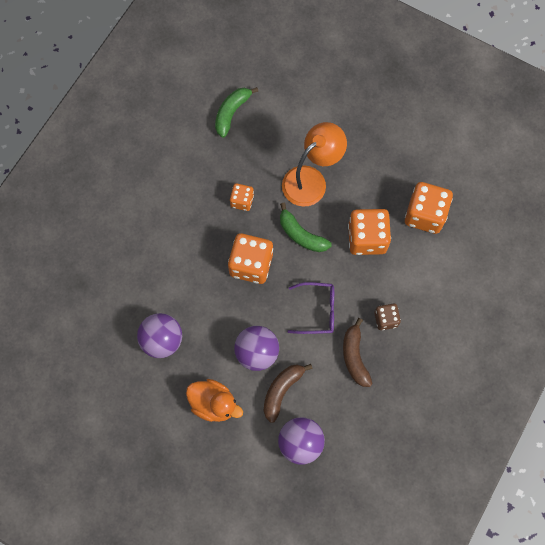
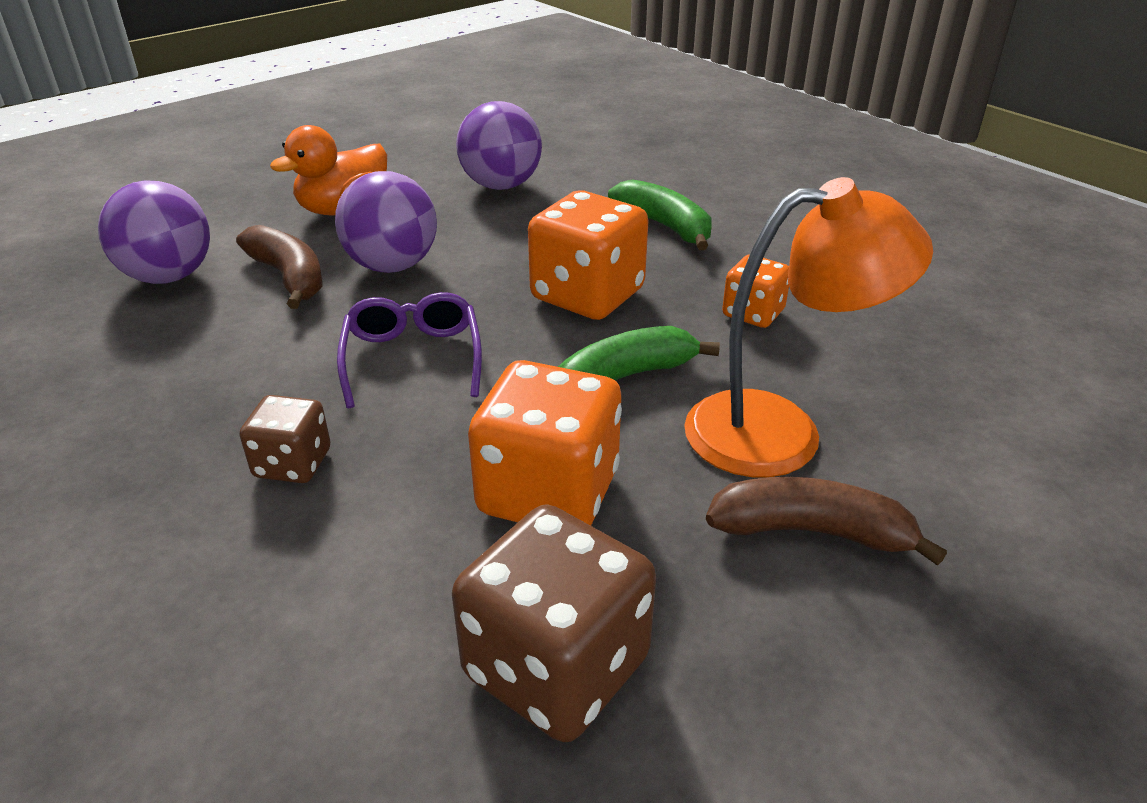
camera: 110 degrees right, 35 degrees down
(232, 113) = (1014, 345): green banana -> green banana (665, 226)
(311, 180) = (780, 431): orange lamp -> orange lamp turned 75 degrees counterclockwise
(317, 311) = (413, 358): purple glasses -> purple glasses turned 150 degrees clockwise
(354, 356) = (255, 386): brown banana -> brown banana (812, 531)
(425, 215) = (556, 667): orange dice -> brown dice

